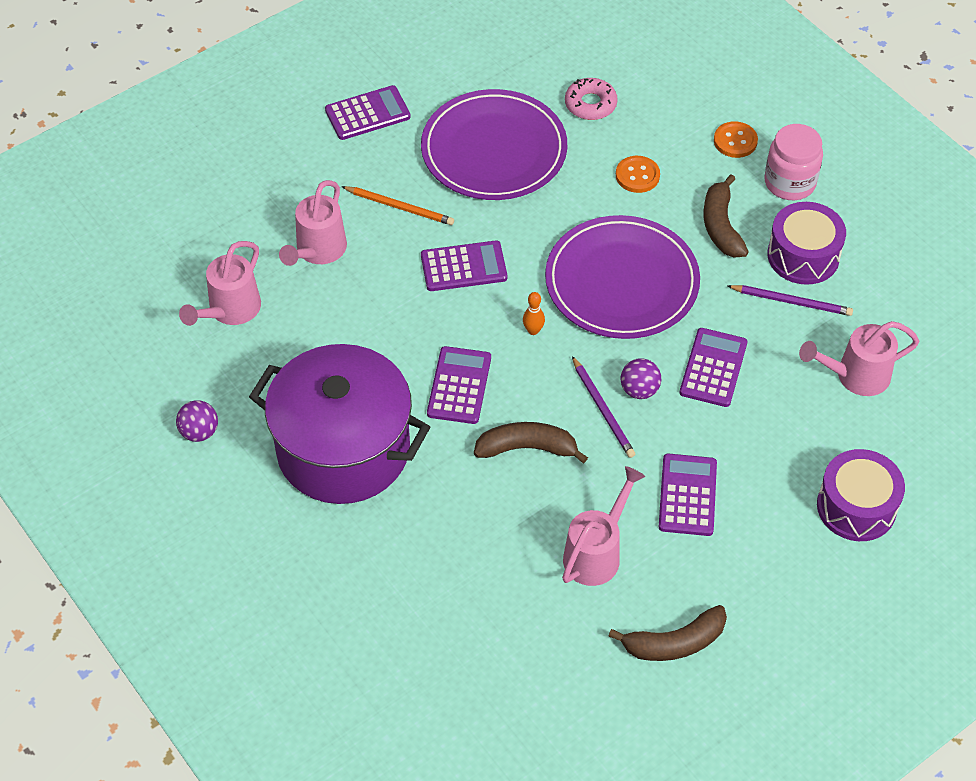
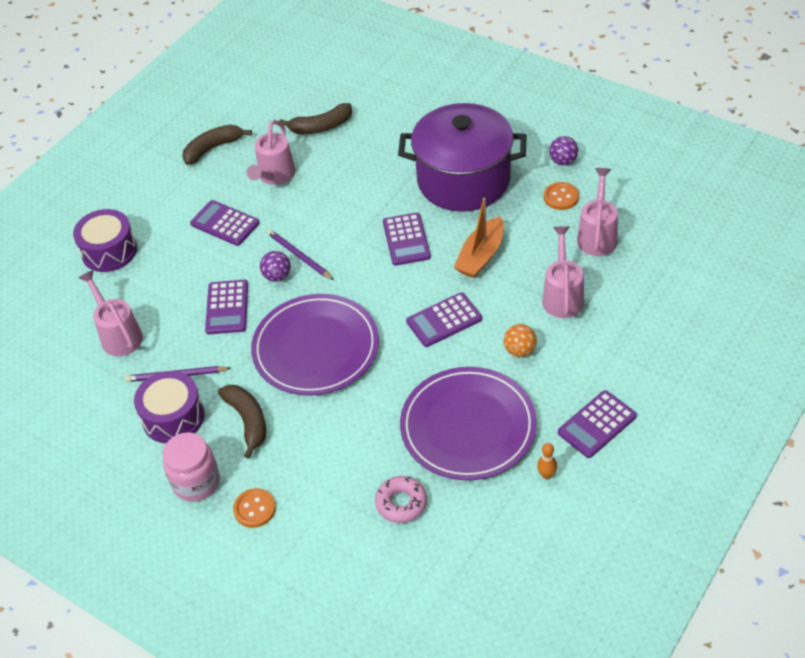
camera: 165 degrees right, 5 degrees down
(380, 332) = (481, 256): none -> orange boat
(400, 207) = (520, 350): orange pencil -> orange ball
(527, 448) = (342, 217): brown banana -> brown banana (321, 127)
(533, 330) = (370, 291): orange bowling pin -> orange bowling pin (546, 475)
(637, 175) = (333, 444): orange button -> orange button (561, 197)
(687, 495) = (225, 223): purple calculator -> purple calculator turned 135 degrees clockwise
(855, 376) = (119, 335): pink watering can -> pink watering can turned 90 degrees counterclockwise

